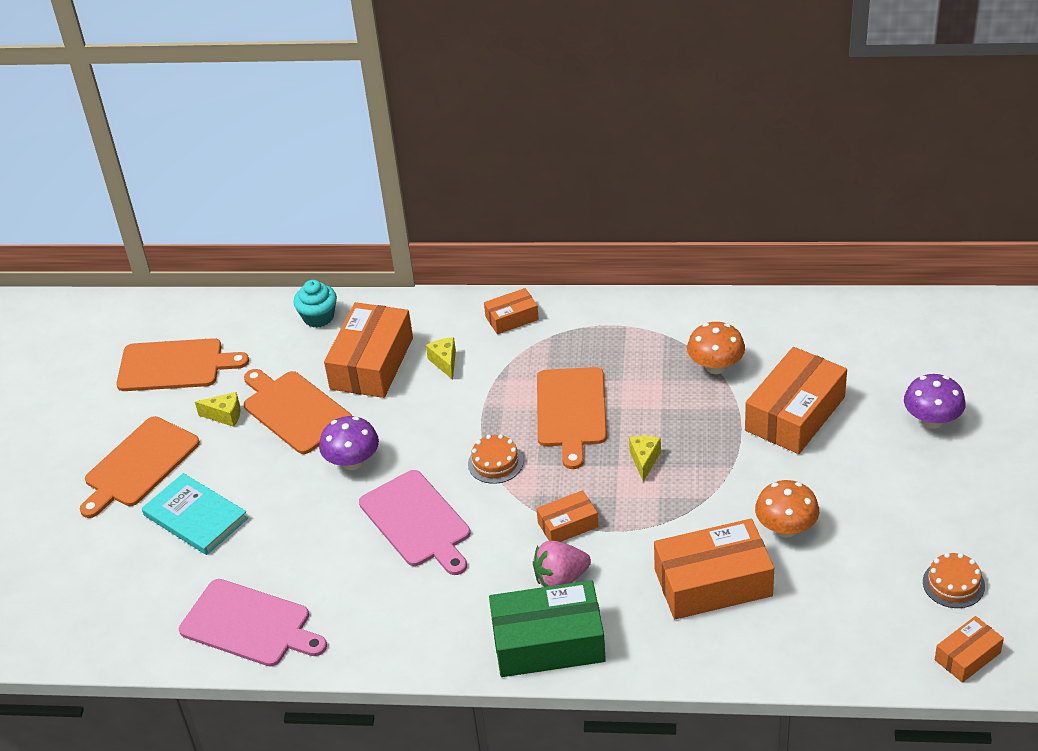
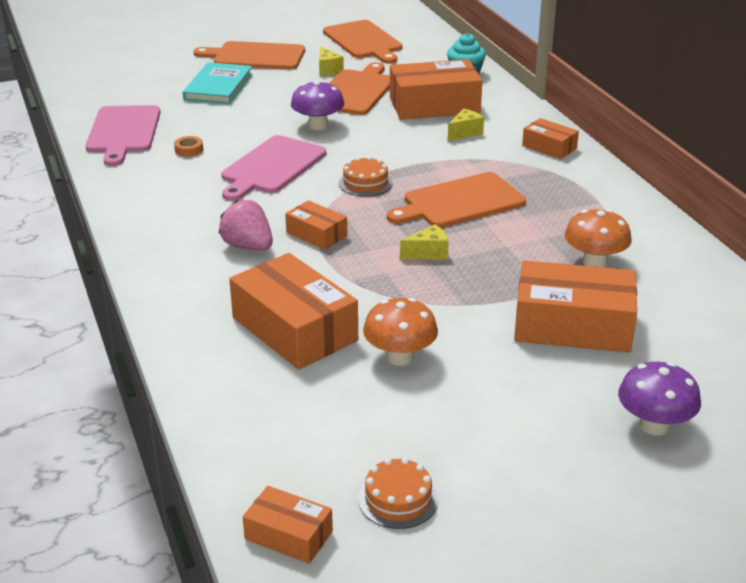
camera: 60 degrees right, 10 degrees down
(333, 578) = (189, 150): none -> orange tape
(548, 642) = (169, 258): green box -> none

